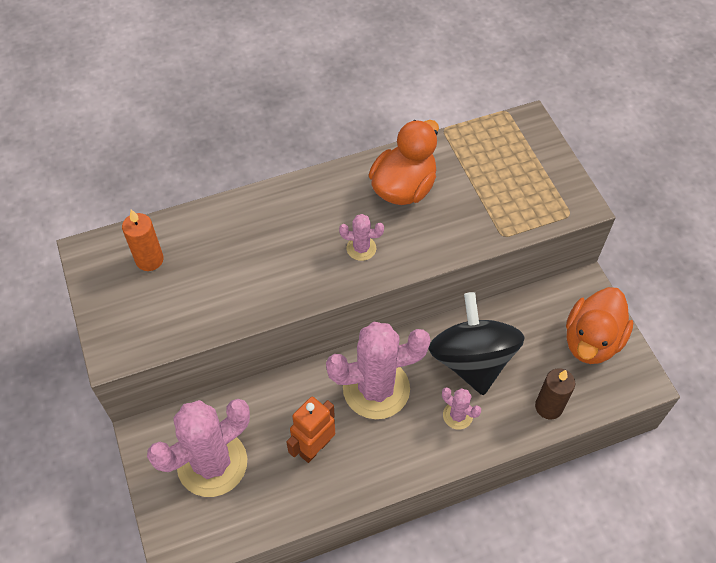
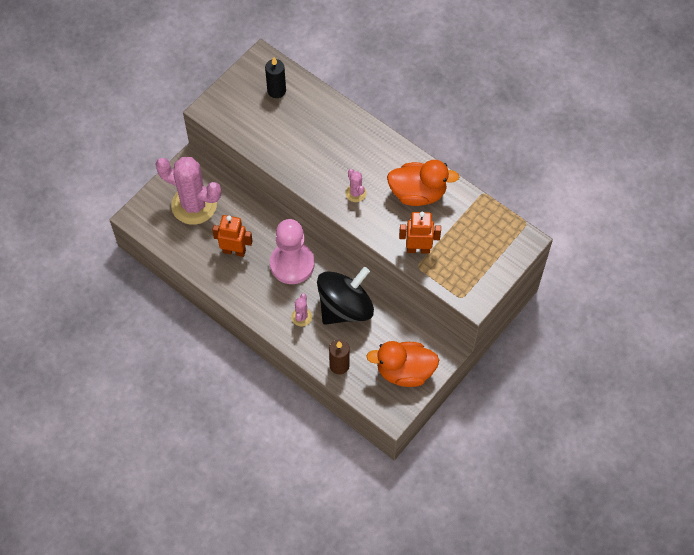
camera: 60 degrees right, 5 degrees up
(149, 260) = (276, 91): orange candle -> black candle
(376, 389) = (292, 264): pink cactus -> pink pawn
(479, 224) = (418, 249): none -> orange robot

